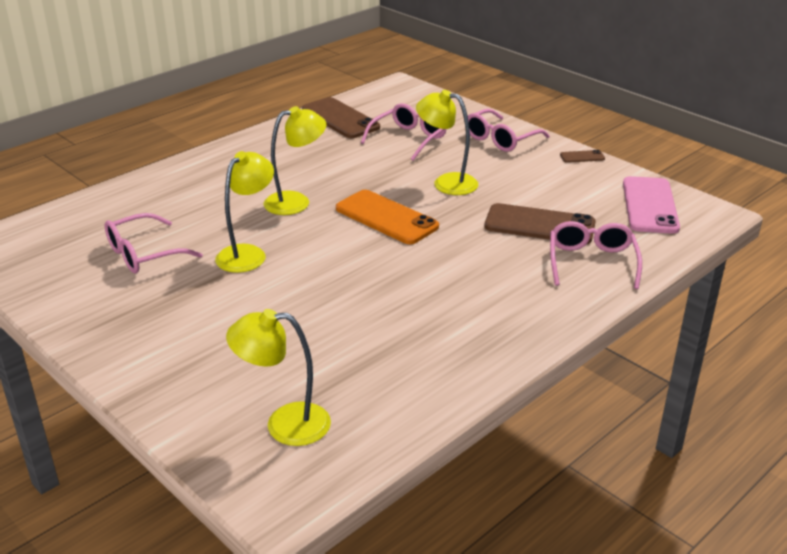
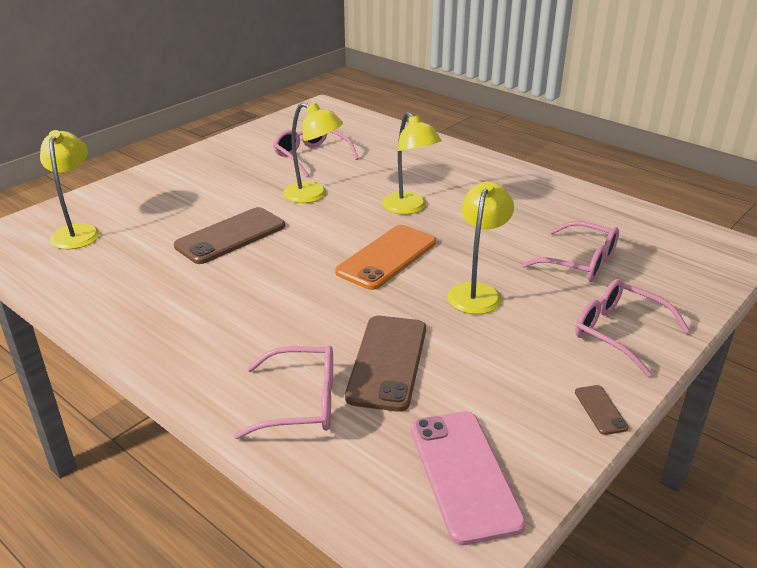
camera: 85 degrees right, 0 degrees up
(340, 119) = (609, 217): brown phone -> brown phone (231, 236)
(650, 205) = (464, 474): pink phone -> pink phone turned 75 degrees clockwise

